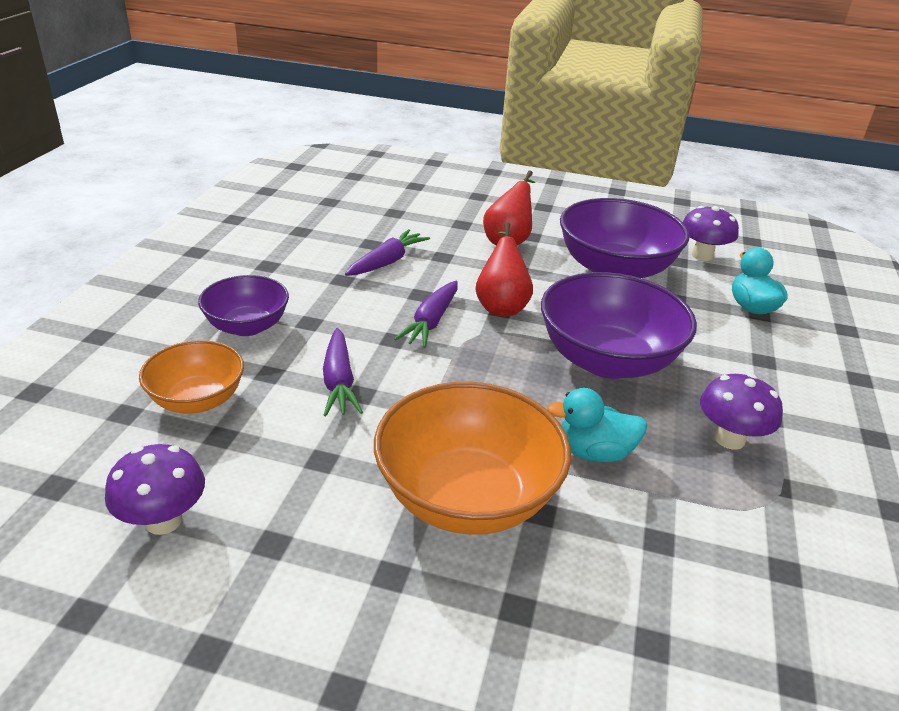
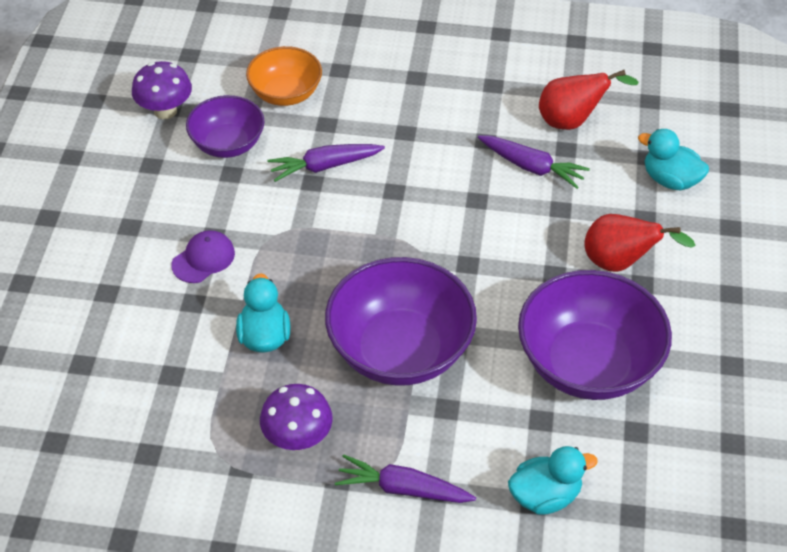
camera: 85 degrees right, 15 degrees up
(247, 326) = (388, 96): purple bowl -> purple bowl (228, 144)
(423, 208) = (670, 180): none -> turquoise duck
(431, 321) = (430, 214): purple carrot -> purple carrot (403, 489)
(467, 497) = (203, 259): orange bowl -> purple cap
(501, 305) = (476, 264): red pear -> red pear (572, 121)
(702, 255) = (662, 460): purple mushroom -> none

